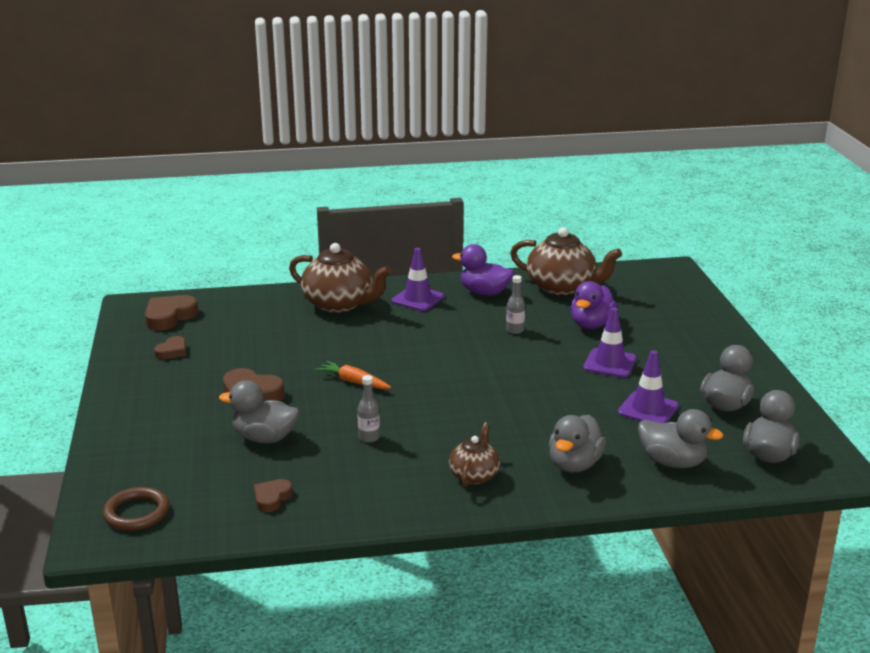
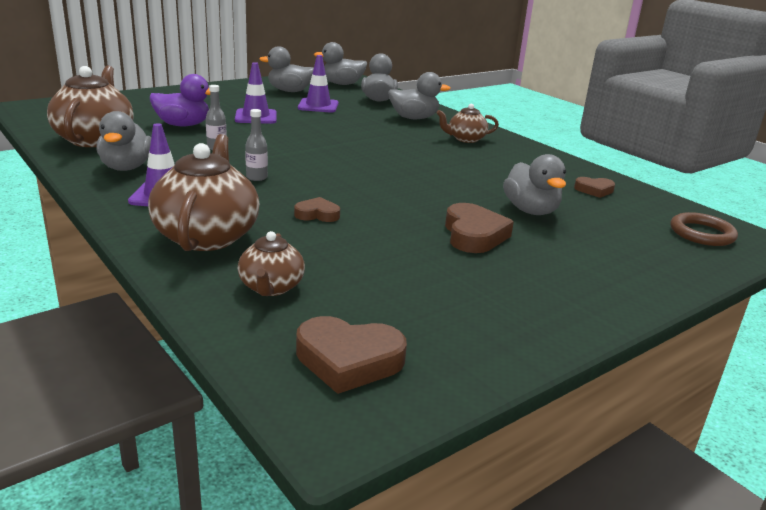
camera: 120 degrees left, 0 degrees up
(172, 351) = (446, 315): brown heart -> brown heart (317, 214)
(256, 312) = (271, 287): none -> brown teapot
(353, 382) = (389, 194): orange carrot -> none
(369, 437) = (469, 174): grey bottle -> grey bottle (257, 177)
(484, 293) = (126, 167): purple duck -> grey duck

